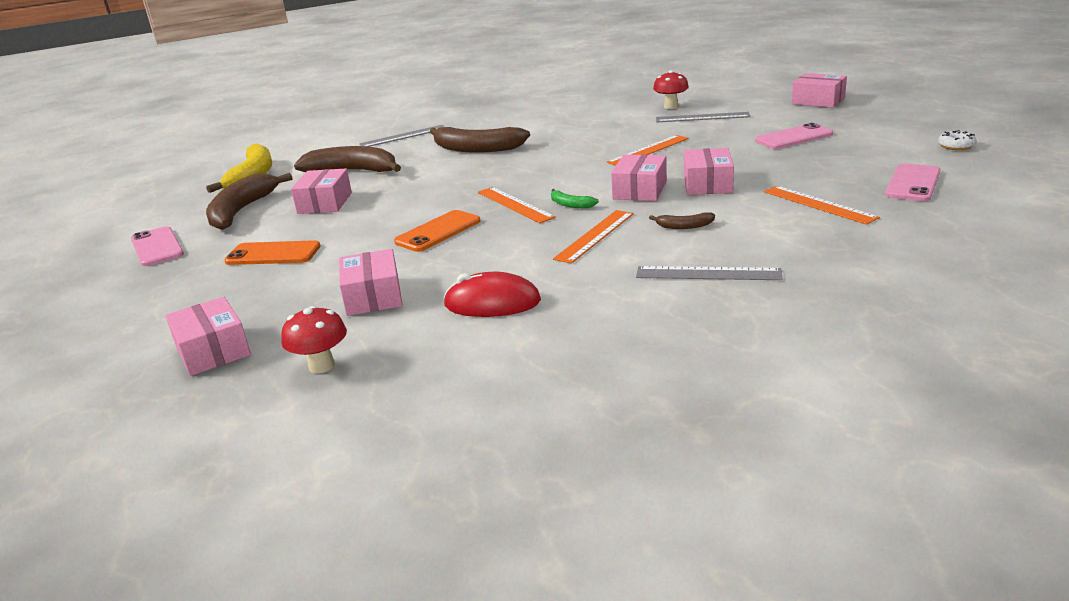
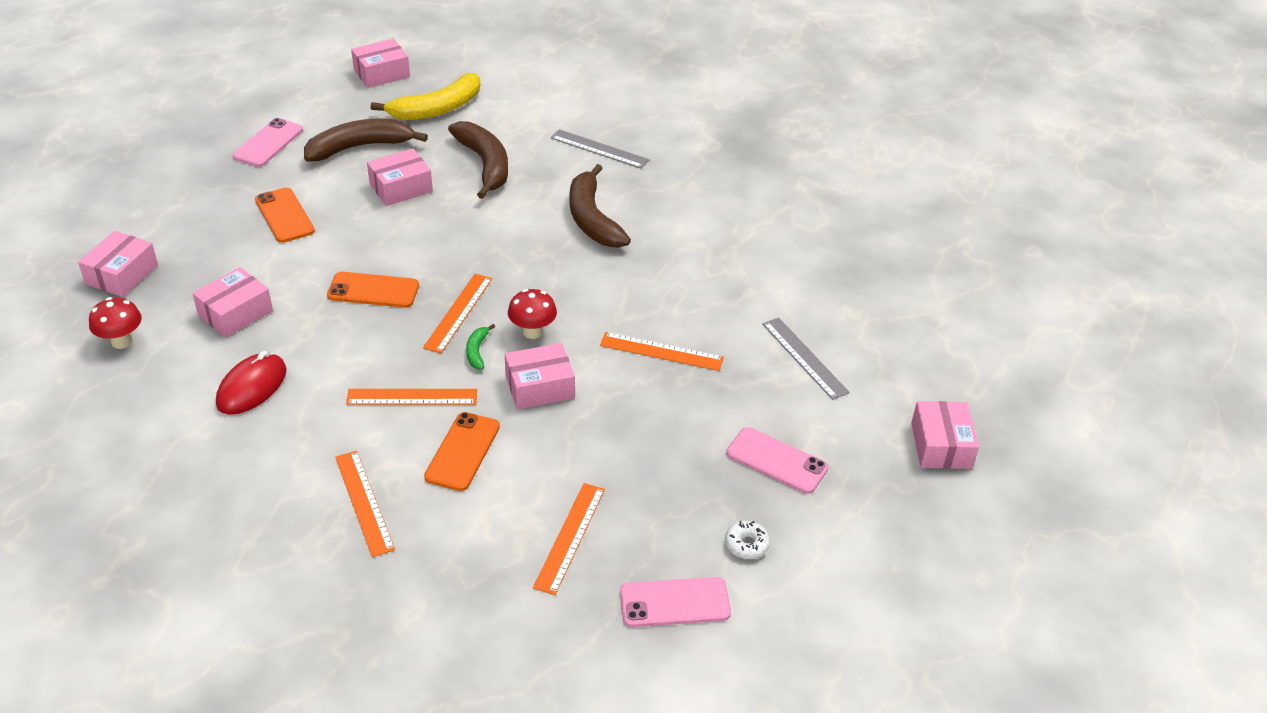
camera: 50 degrees right, 15 degrees up
(492, 303) = (252, 387): red mouse -> red mouse turned 60 degrees clockwise
(671, 107) = (829, 316): red mushroom -> red mushroom (532, 332)
(684, 226) = (463, 451): brown banana -> orange phone
(707, 184) = (584, 432): pink box -> pink box (381, 73)
(708, 273) = (364, 502): grey ruler -> orange ruler
(956, 146) = (831, 620): white donut -> white donut (746, 544)

